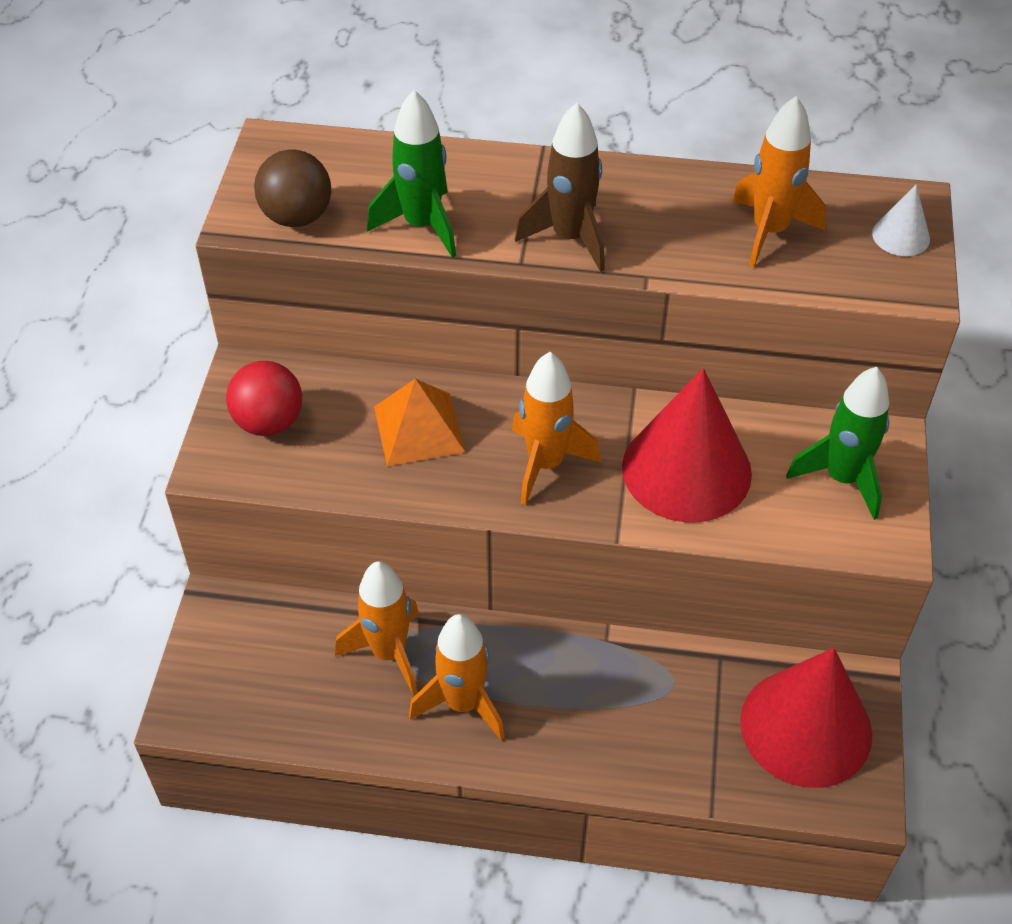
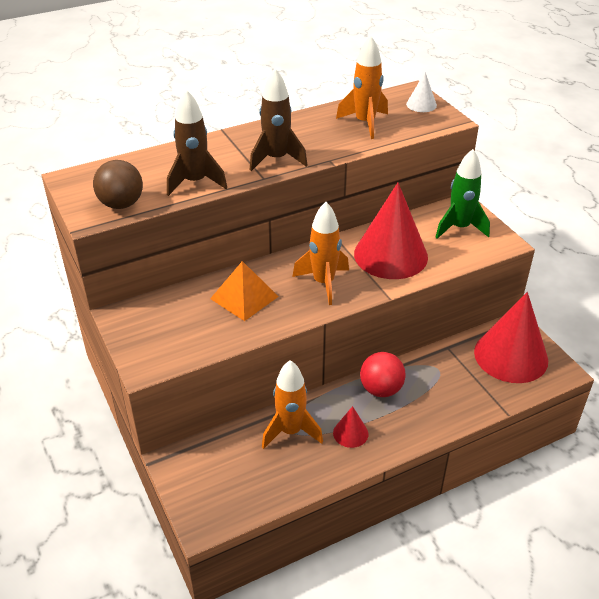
camera: 35 degrees left, 10 degrees down
(269, 422) = (158, 331): red ball -> red ball (381, 389)
(422, 225) = (195, 182): green rocket -> brown rocket
(463, 703) = (350, 433): orange rocket -> red cone

